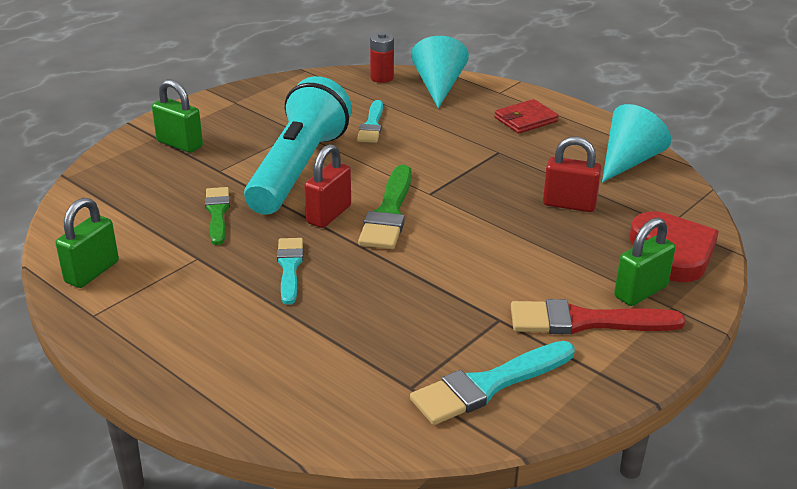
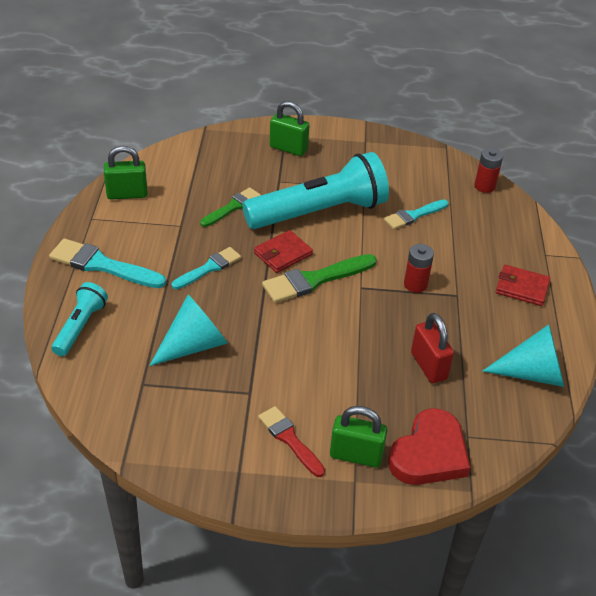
camera: 50 degrees right, 10 degrees up
(179, 144) = (288, 148): green padlock -> green padlock turned 60 degrees counterclockwise
(267, 398) = (80, 327): none -> turquoise flashlight
(329, 214) = (283, 254): red padlock -> red wallet
(438, 86) = (510, 219): turquoise cone -> turquoise cone (194, 345)
(461, 165) = (415, 284): none -> red battery
(488, 385) = (175, 419): turquoise brush -> turquoise brush (102, 265)
(585, 321) = (289, 439): red brush -> red brush, size x0.65

